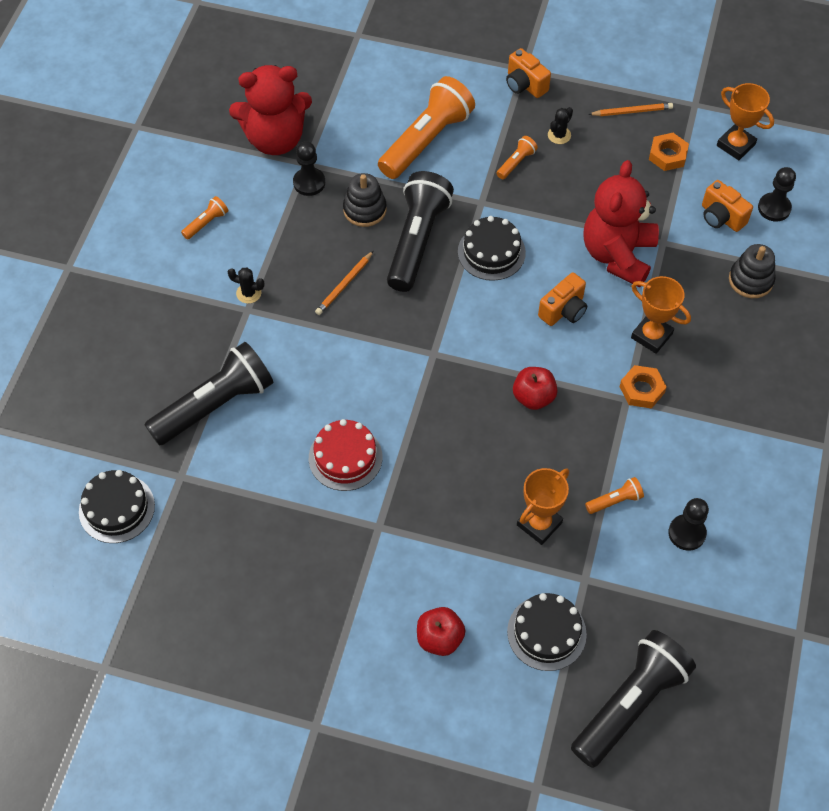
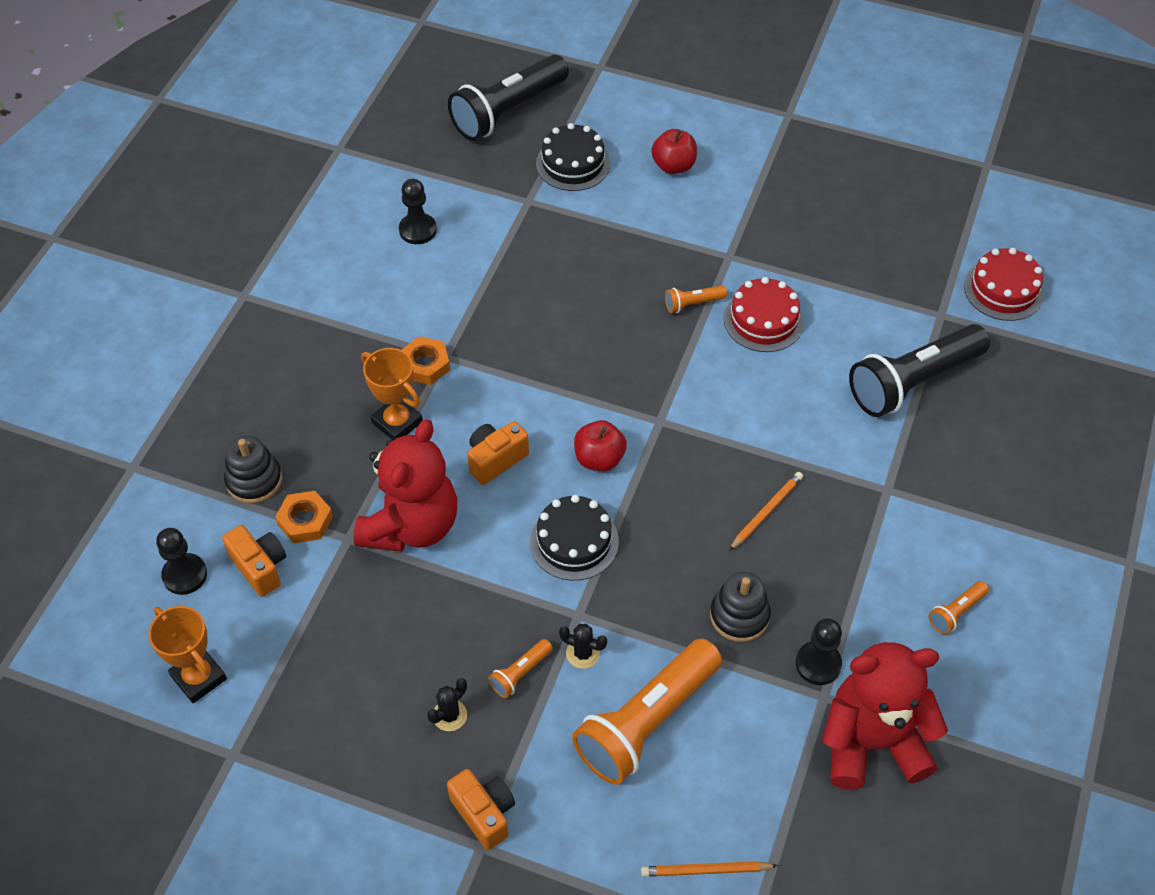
camera: 175 degrees left, 5 degrees down
(116, 508) = (1003, 290): black cake -> red cake
(248, 293) = (888, 510): black cactus -> black cactus (583, 653)
(417, 241) = (670, 564): black flashlight -> none
(533, 397) = (549, 365): red apple -> red apple (599, 459)
(539, 524) = (564, 247): orange trophy -> none
(615, 501) = (483, 262): orange flashlight -> orange flashlight (692, 304)
(632, 111) = (331, 749): orange pencil -> orange pencil (706, 870)
(667, 155) = (301, 669): orange nut -> orange nut (305, 521)

